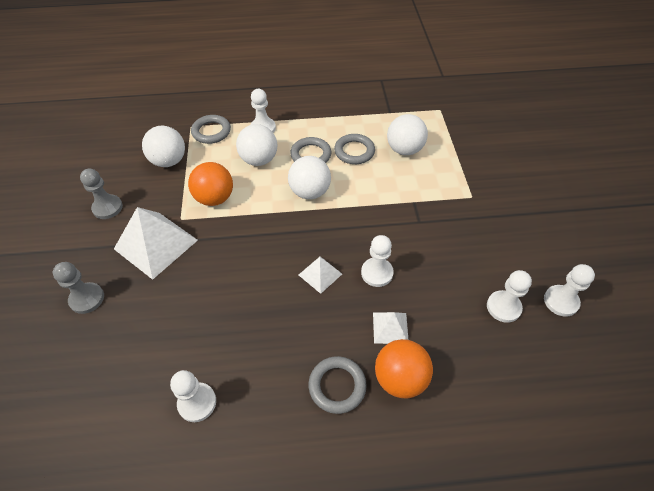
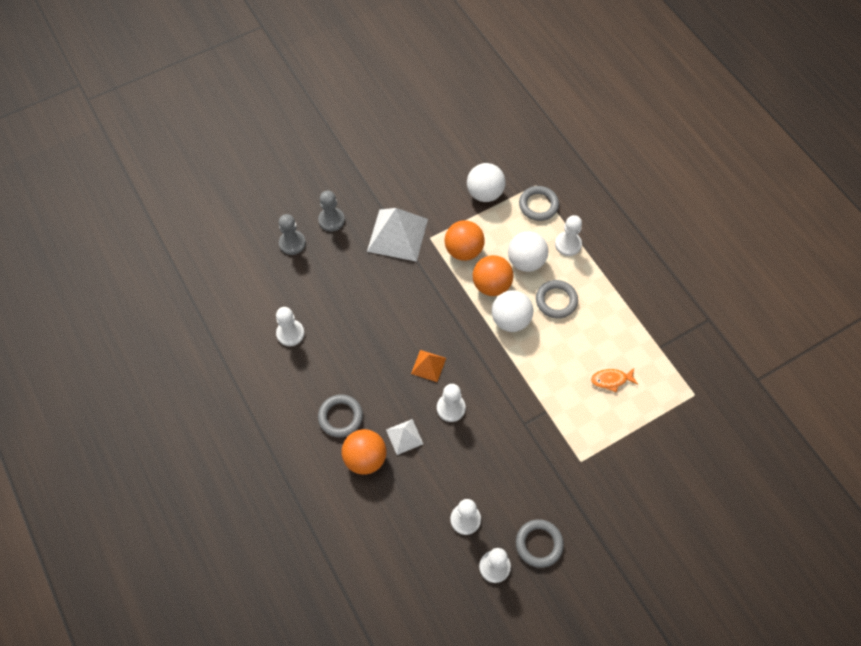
camera: 65 degrees right, 10 degrees up
(107, 208) = (413, 181): grey pawn -> grey pawn (292, 243)
(265, 192) = (491, 285): none -> orange ball
(320, 274) = (428, 365): white pyramid -> orange pyramid
(354, 151) = (582, 336): grey ring -> grey ring (539, 544)
(404, 150) = (611, 380): white ball -> orange fish

